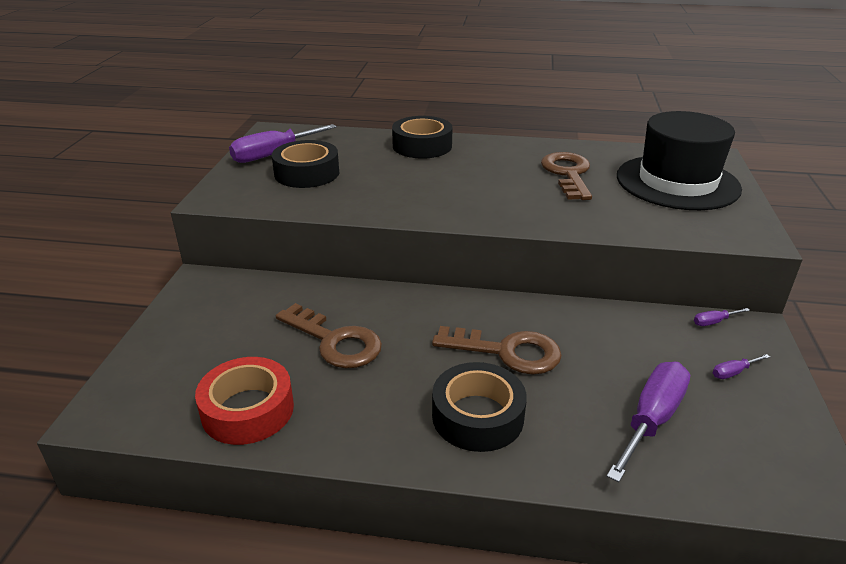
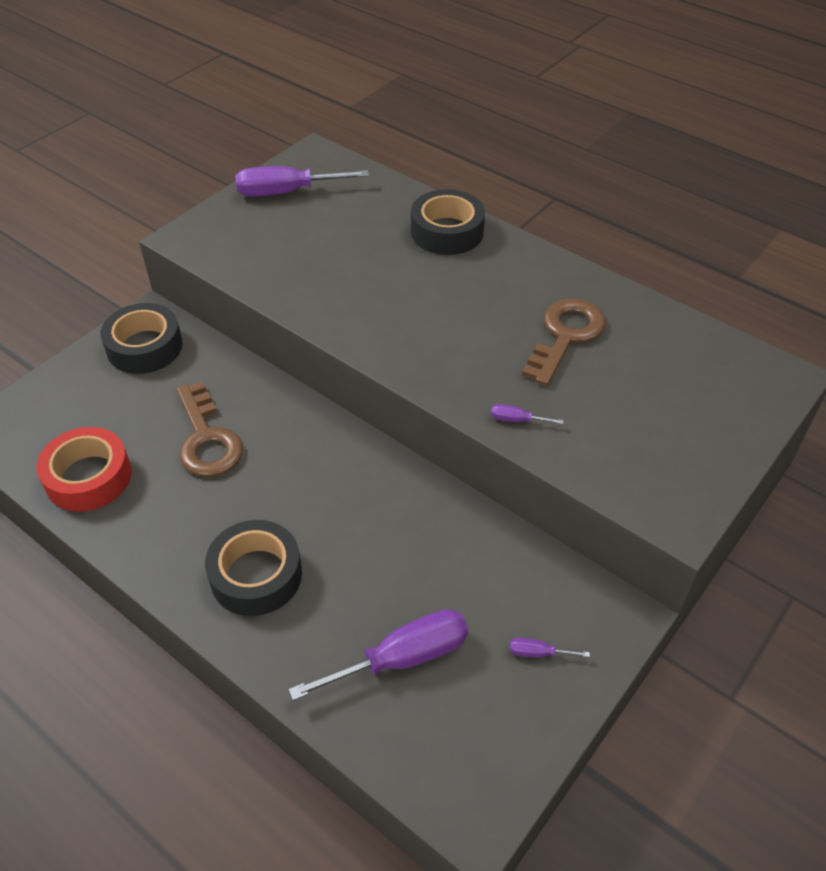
camera: 30 degrees right, 15 degrees up
(307, 173) = (295, 232): black tape -> black tape (144, 347)
(507, 352) = (343, 522): brown key -> none
(677, 182) = (682, 400): black hat -> none
(713, 322) = (586, 587): purple screwdriver -> purple screwdriver (517, 420)

